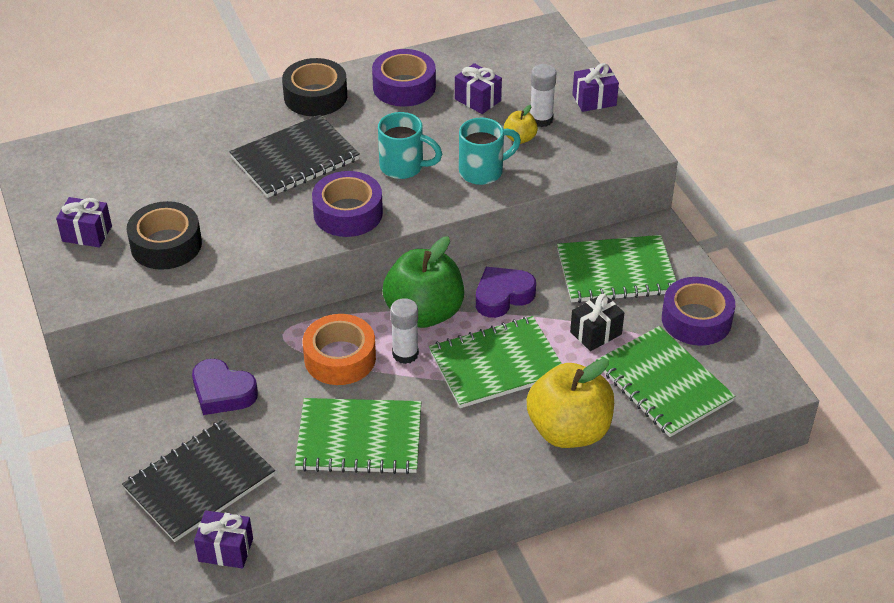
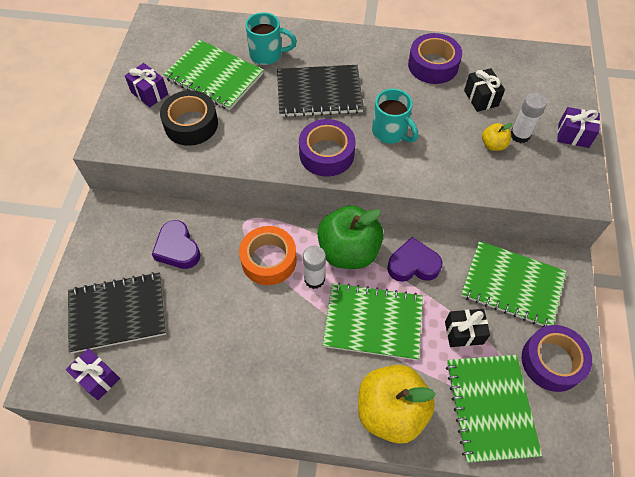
camera: 30 degrees right, 15 degrees up
(315, 96) = (365, 48): black tape -> none
(359, 438) = (239, 334): green notebook -> green notebook (214, 76)
(477, 100) = (481, 98): purple gift -> black gift
(483, 171) = (447, 162): turquoise mug -> turquoise mug (267, 55)

